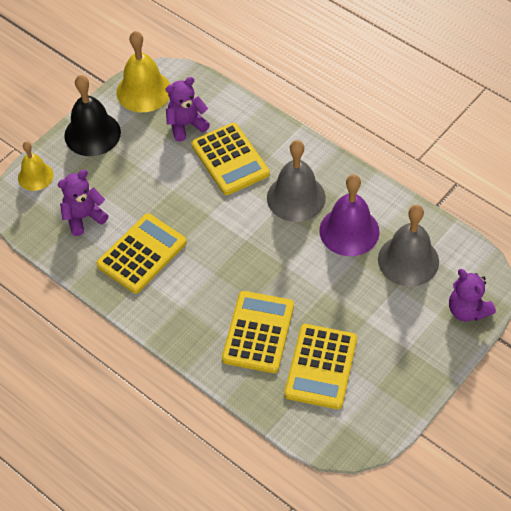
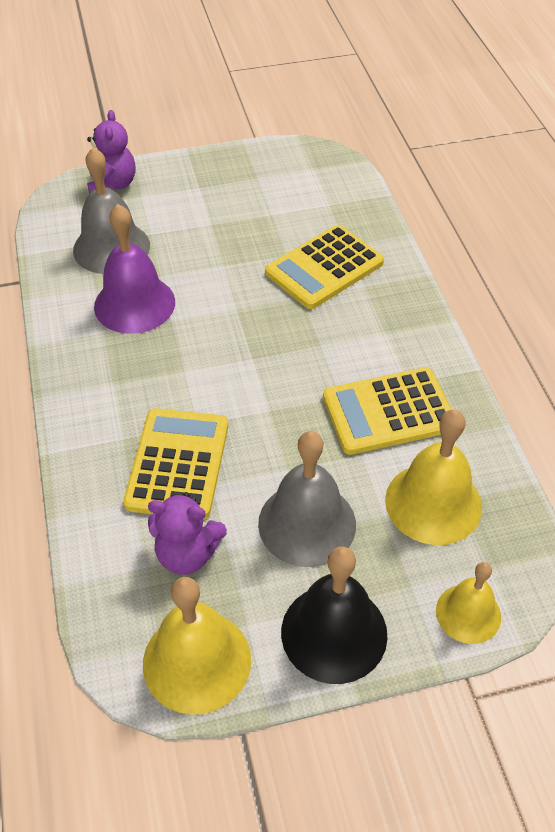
camera: 145 degrees left, 5 degrees down
(83, 217) = (433, 503): purple teddy bear -> yellow bell
(296, 197) = (150, 370): grey bell -> grey bell (307, 523)
(320, 367) = (291, 213): yellow calculator -> none

